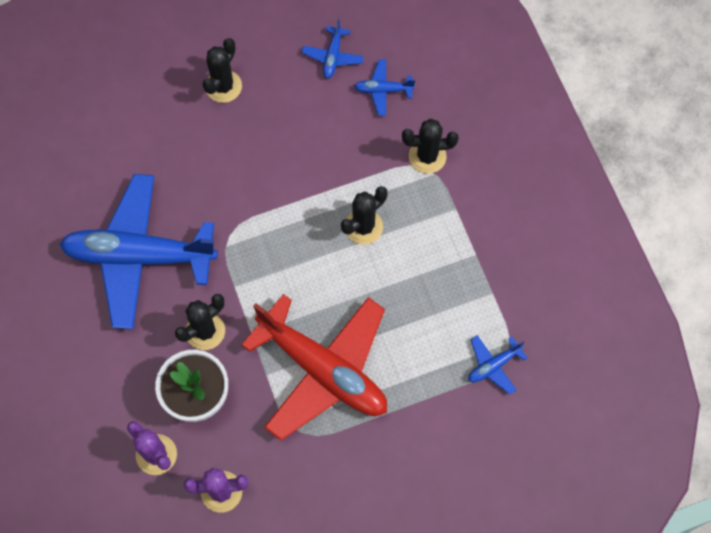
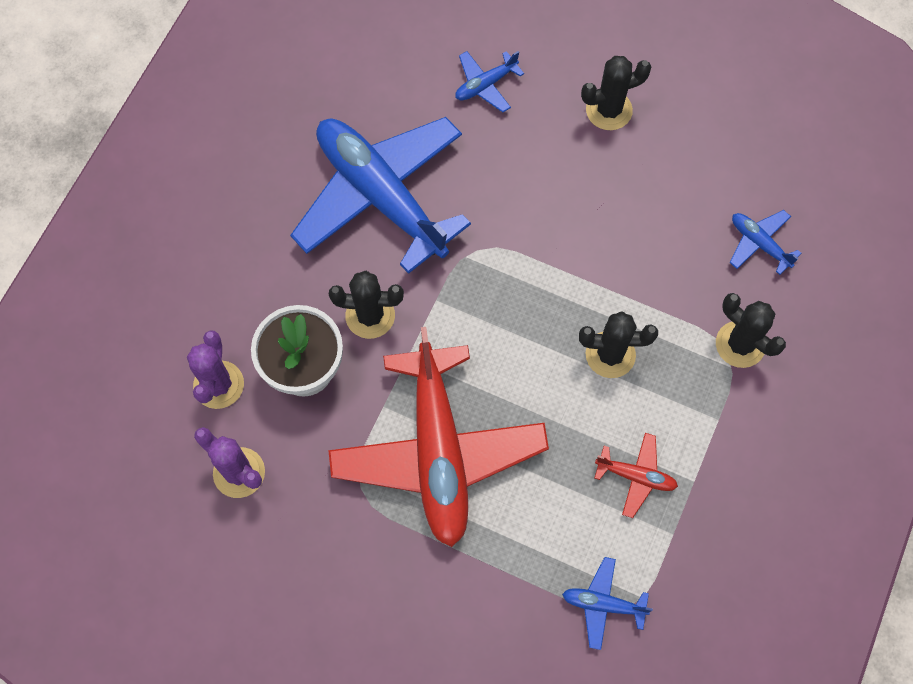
camera: 45 degrees right, 0 degrees up
(333, 56) = (741, 170): blue plane -> blue plane (485, 85)
(443, 281) = (636, 476): none -> red plane

